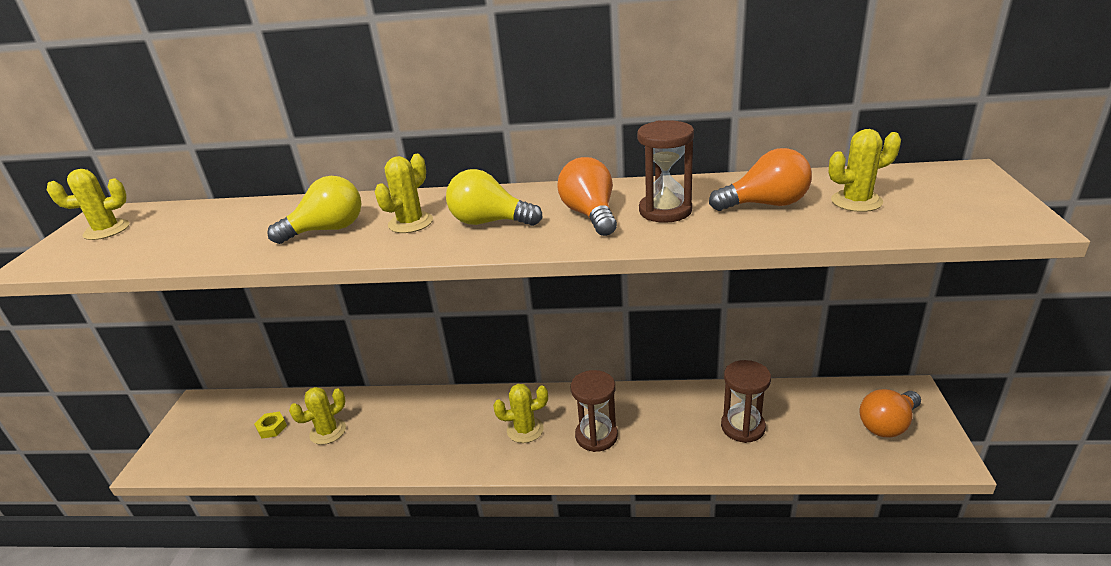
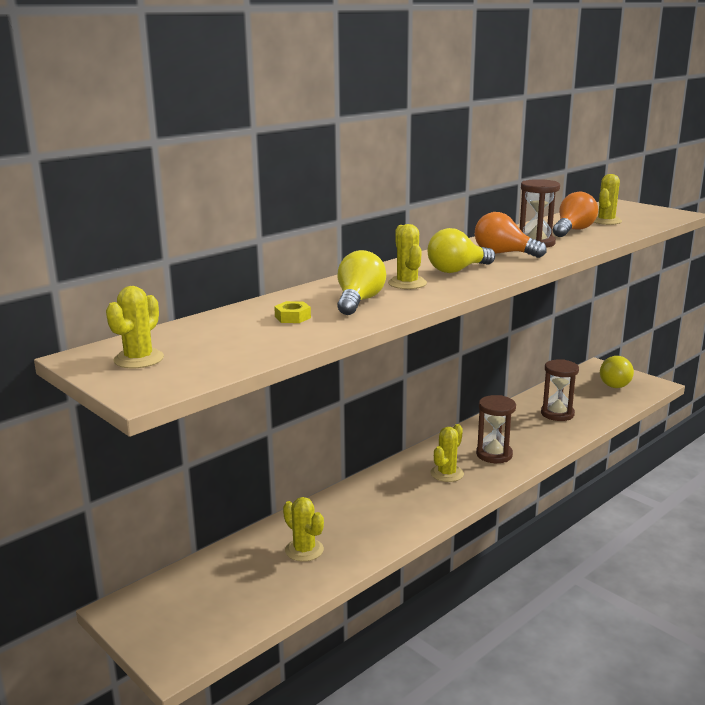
camera: 50 degrees left, 10 degrees down
(272, 428) = (246, 576): yellow nut -> yellow nut (292, 317)
(328, 431) = (304, 550): yellow cactus -> yellow cactus turned 45 degrees counterclockwise
(887, 425) = (613, 383): orange light bulb -> yellow light bulb

